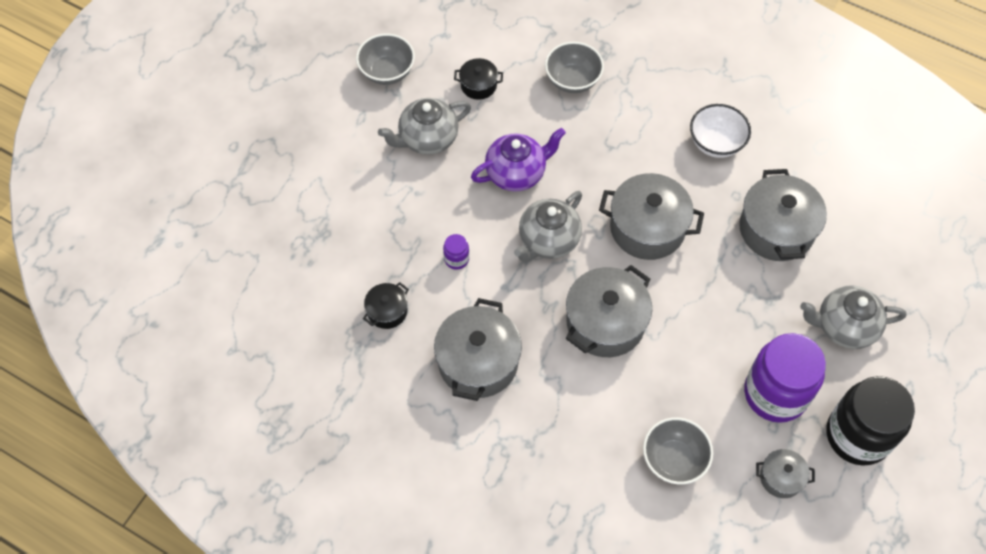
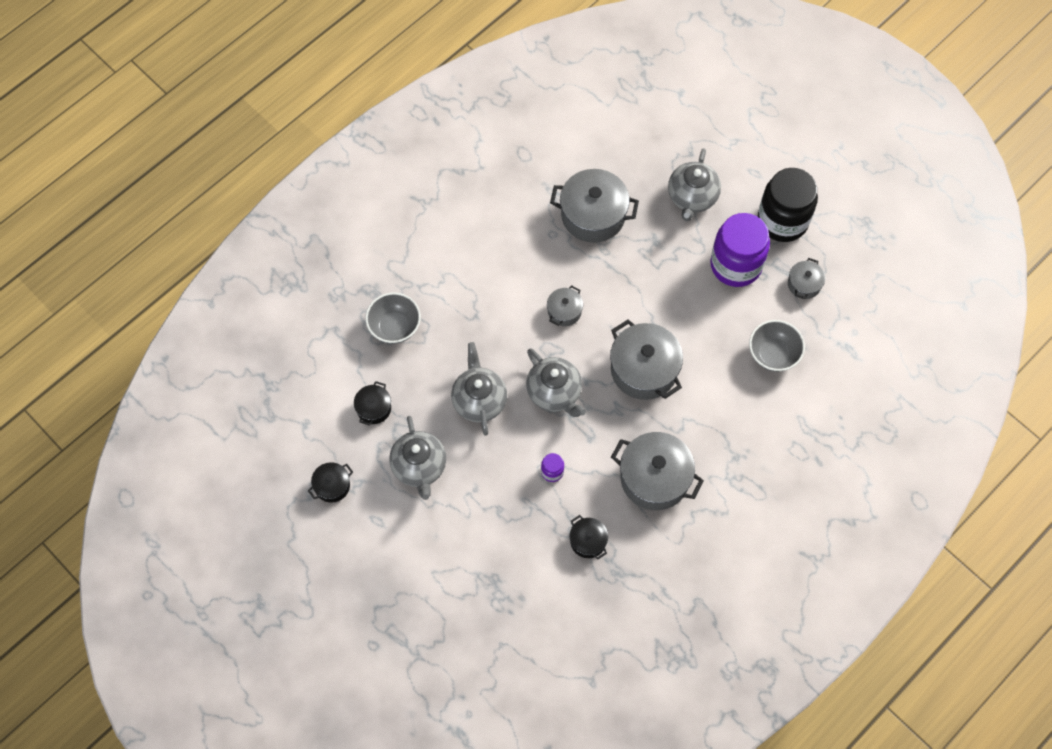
camera: 75 degrees left, 5 degrees up
(387, 72) = (332, 486): grey bowl -> black pot
(516, 173) = (479, 400): purple teapot -> grey teapot
(647, 228) = (564, 311): grey pot -> grey pot, size x0.51
(716, 143) = (497, 232): white bowl -> none

